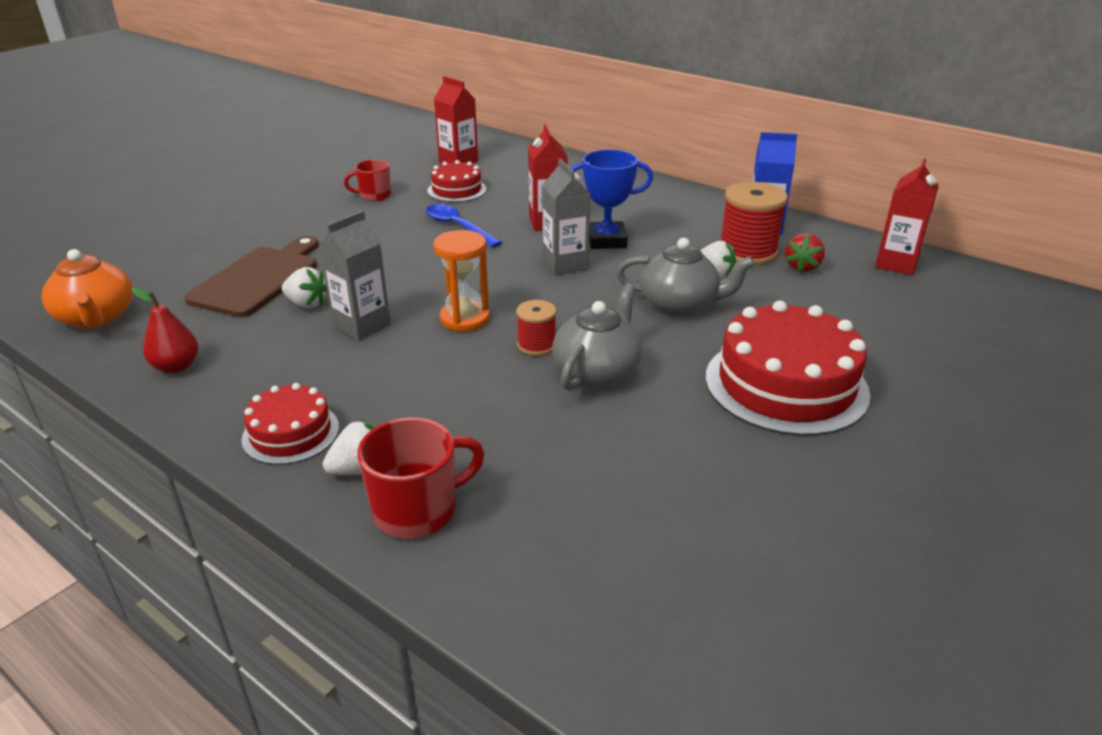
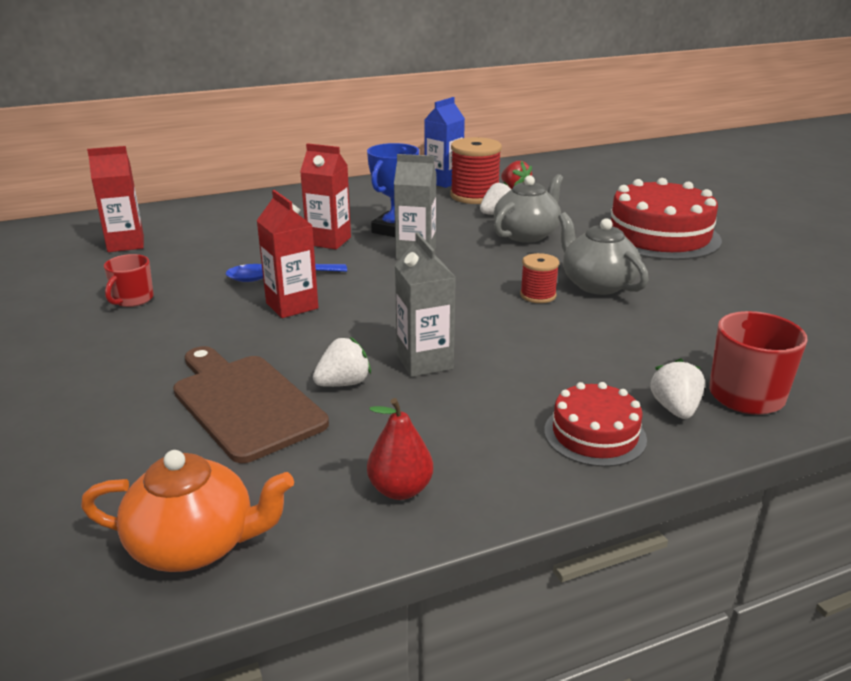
camera: 60 degrees left, 5 degrees down
(456, 190) = (193, 259): red cake -> none
(465, 319) = (464, 313): orange hourglass -> none
(896, 264) = (540, 168): red carton -> red carton (292, 305)

